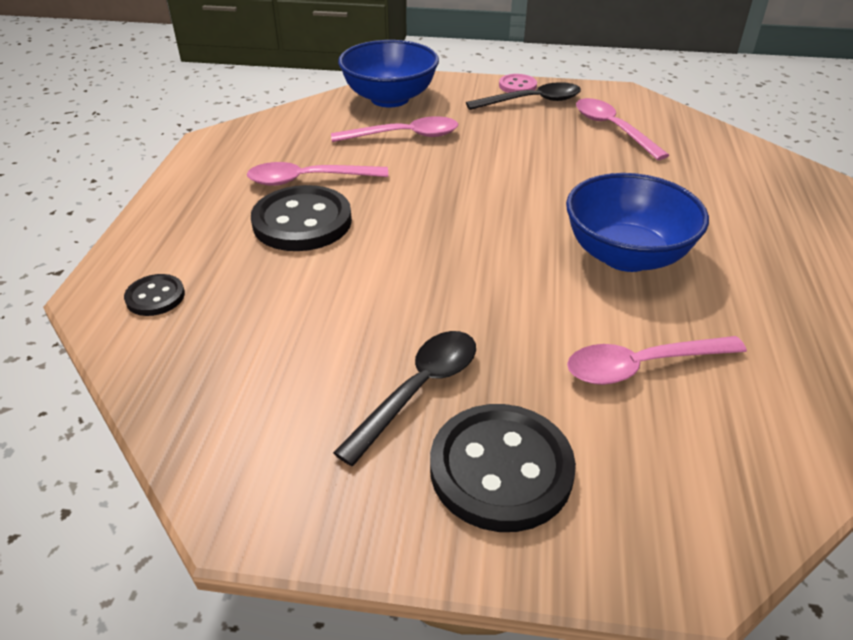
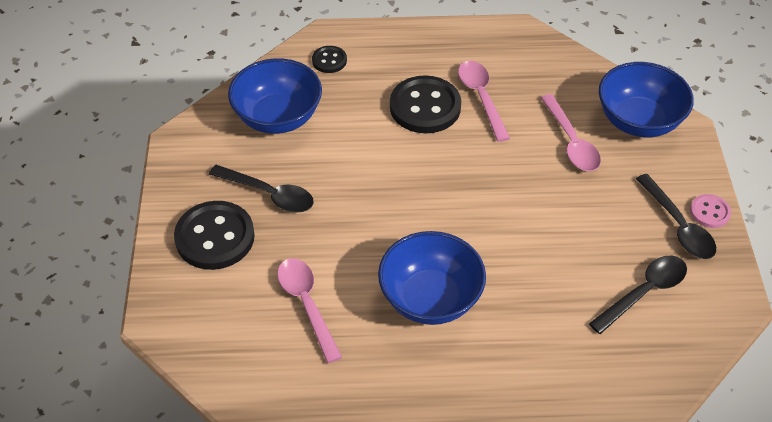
camera: 80 degrees right, 10 degrees up
(250, 366) = (278, 117): none -> blue bowl
(612, 129) = (644, 292): pink spoon -> black spoon

